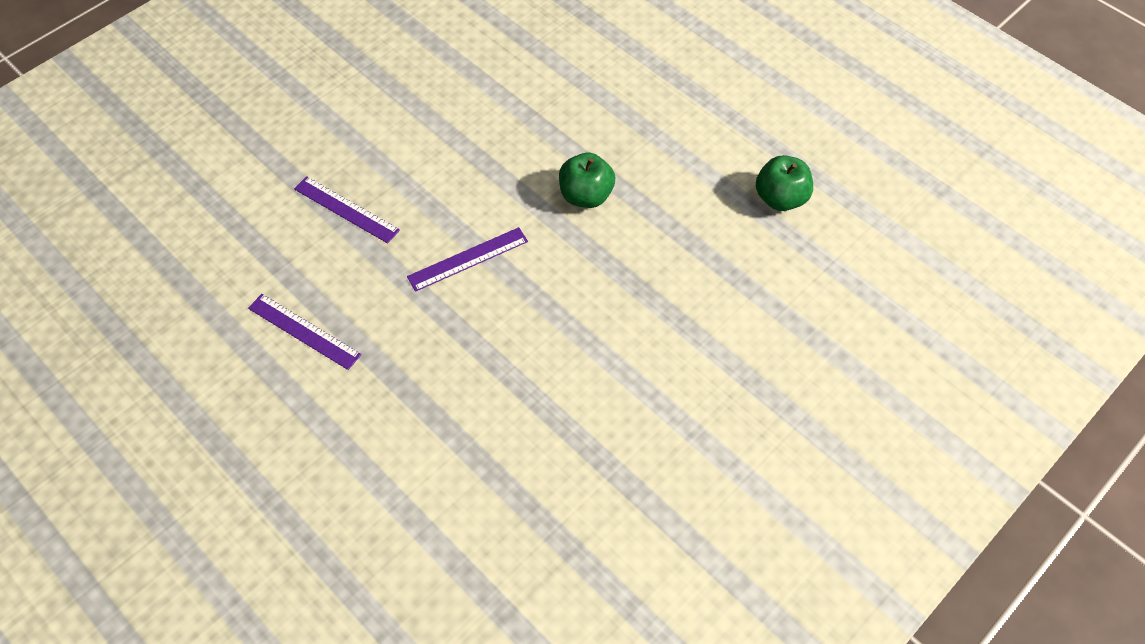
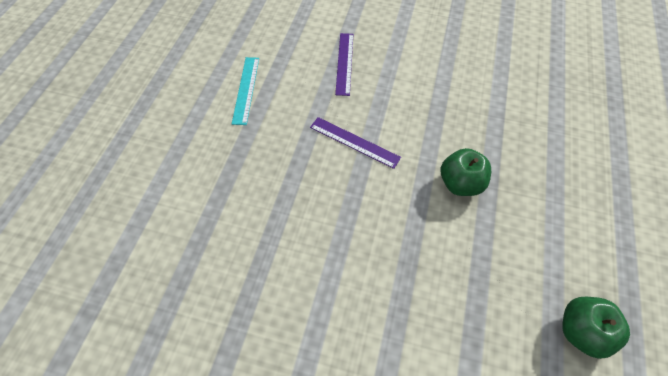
camera: 60 degrees right, 0 degrees up
(304, 331) = (246, 89): purple ruler -> turquoise ruler

